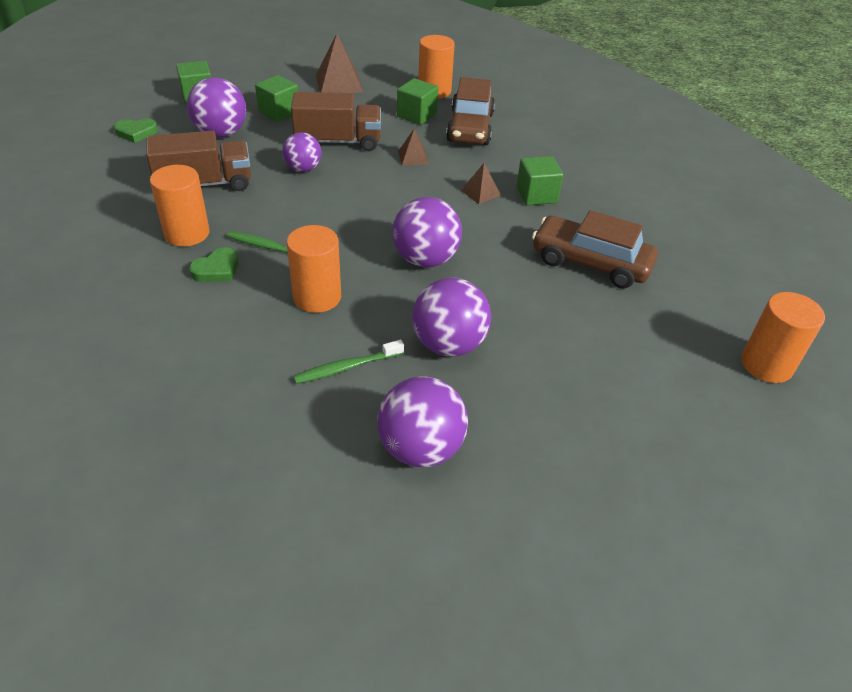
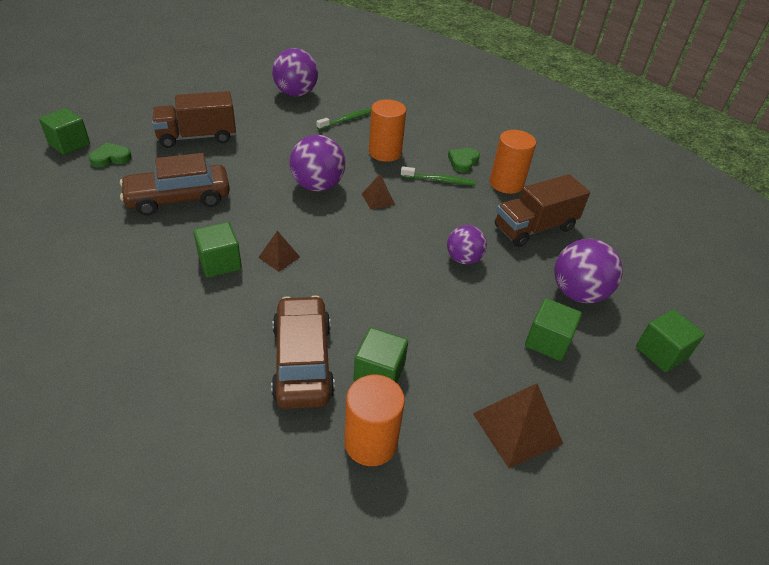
camera: 165 degrees right, 0 degrees up
(136, 133) = (656, 278): green heart -> green heart (110, 158)
(338, 142) = (451, 303): brown truck -> brown truck (197, 137)
(413, 157) = (360, 294): brown pyramid -> brown pyramid (378, 199)
(449, 344) = (289, 135): purple ball -> none
(590, 263) = (179, 199): brown car -> brown car turned 150 degrees clockwise
(766, 365) = (69, 144): orange cylinder -> green cube

